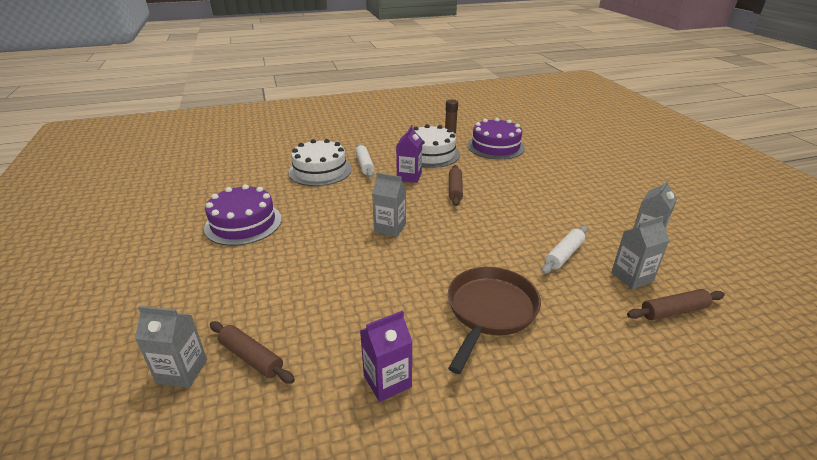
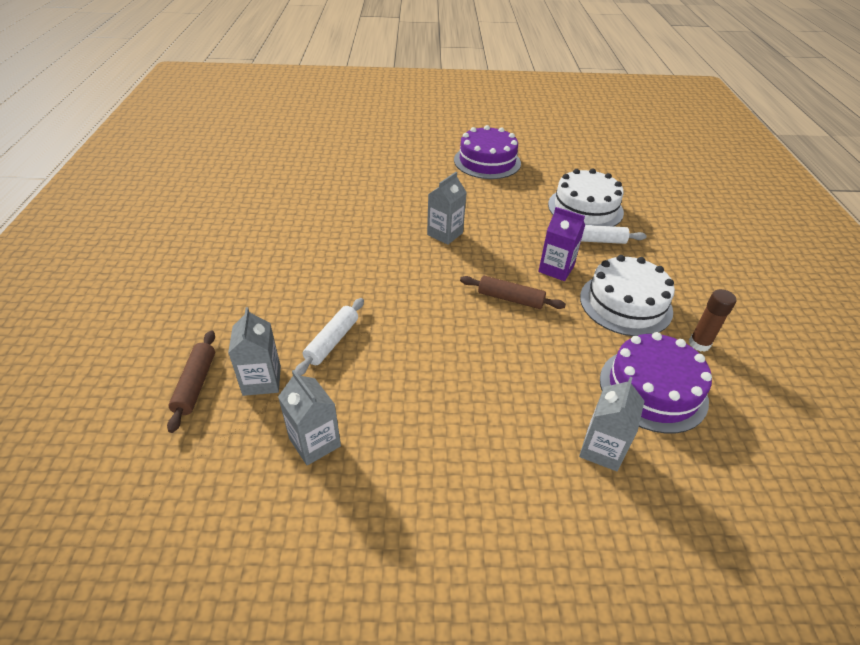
camera: 105 degrees right, 10 degrees up
(182, 371) = (331, 139): grey carton -> grey carton (602, 449)
(251, 357) = (325, 159): brown rolling pin -> none
(387, 381) = (265, 201): purple carton -> none
(489, 311) = (290, 261): brown pan -> none
(564, 255) = (332, 341): white rolling pin -> white rolling pin turned 60 degrees clockwise

